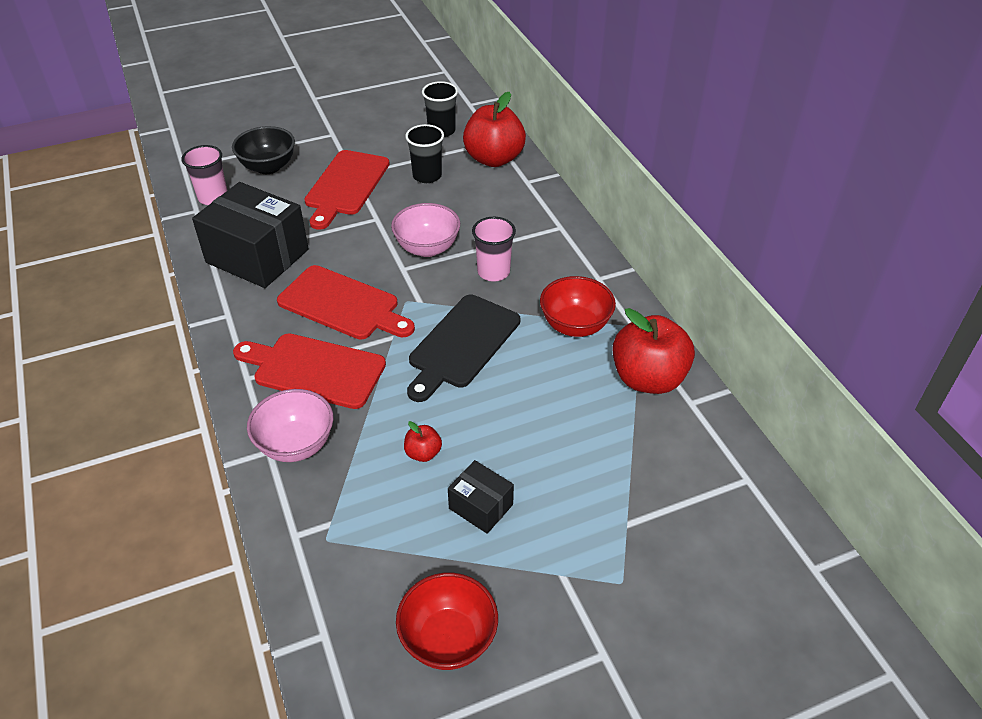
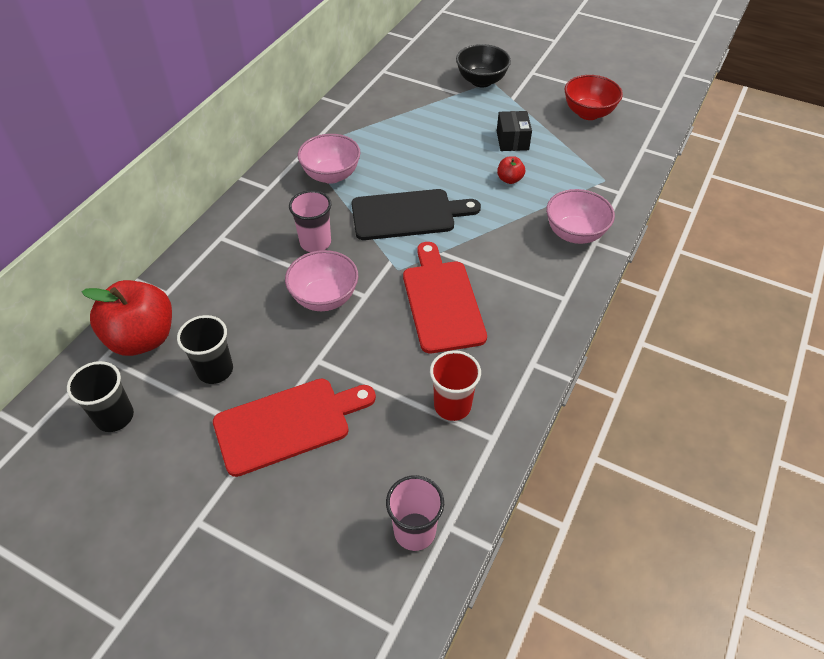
camera: 130 degrees left, 5 degrees up
(257, 256) = (452, 406): black box -> red cup
(268, 167) = (316, 529): black bowl -> black bowl (481, 81)
(314, 369) = (515, 269): red cutting board -> none
(575, 325) = (331, 175): red bowl -> pink bowl
(648, 378) = (347, 127): red apple -> none

